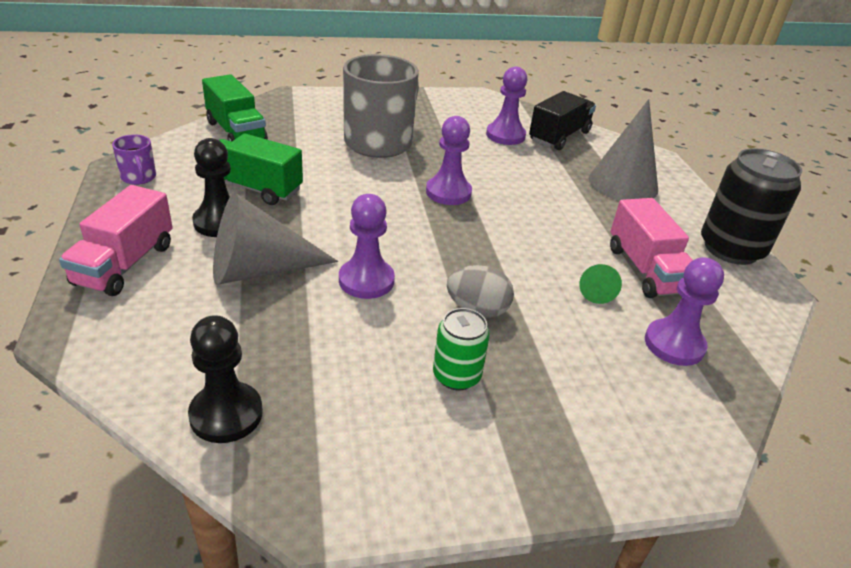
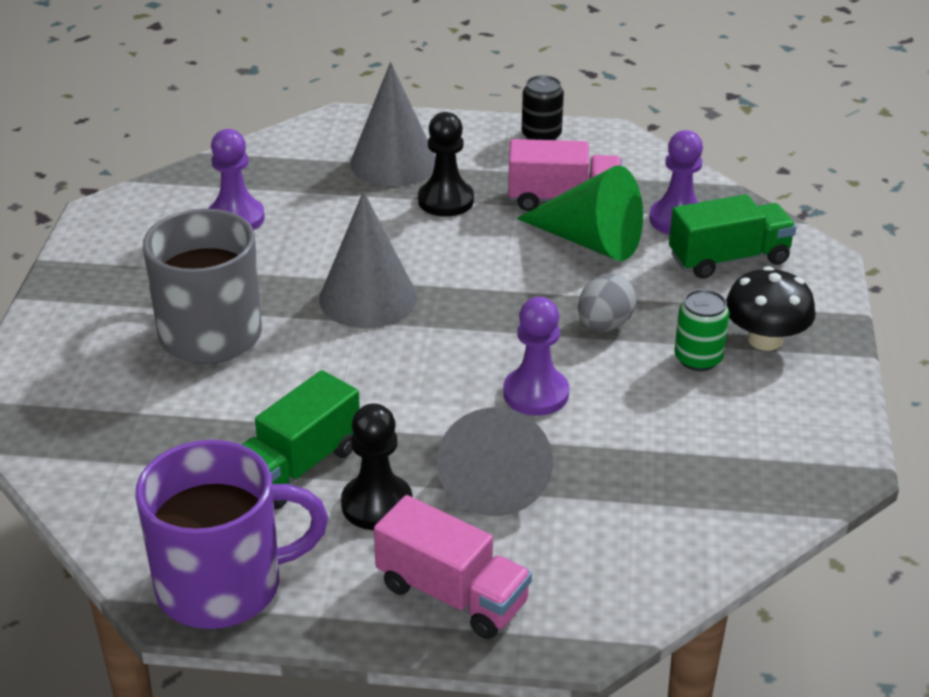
camera: 70 degrees left, 0 degrees up
(139, 177) = (223, 585): purple mug -> purple mug, size x2.31
(226, 414) = (728, 515): black pawn -> black pawn (446, 201)
(236, 132) = (113, 475): green truck -> green truck (729, 259)
(448, 192) = (368, 298): purple pawn -> grey cone
(512, 426) = (765, 339): none -> black mushroom
(559, 136) = (258, 176): black truck -> none
(596, 290) = (590, 241): green cone -> green cone, size x2.18
(731, 249) = (541, 136): black can -> black can, size x0.56

